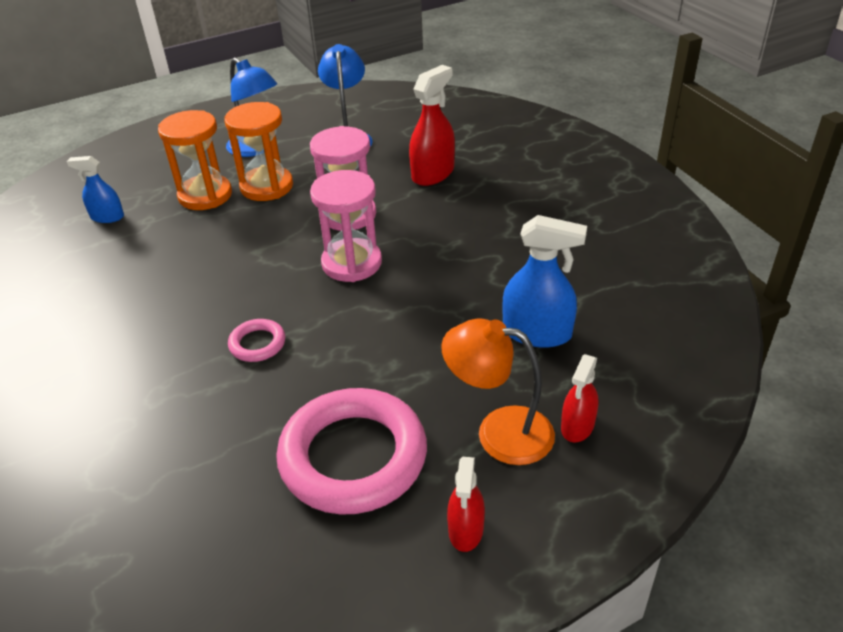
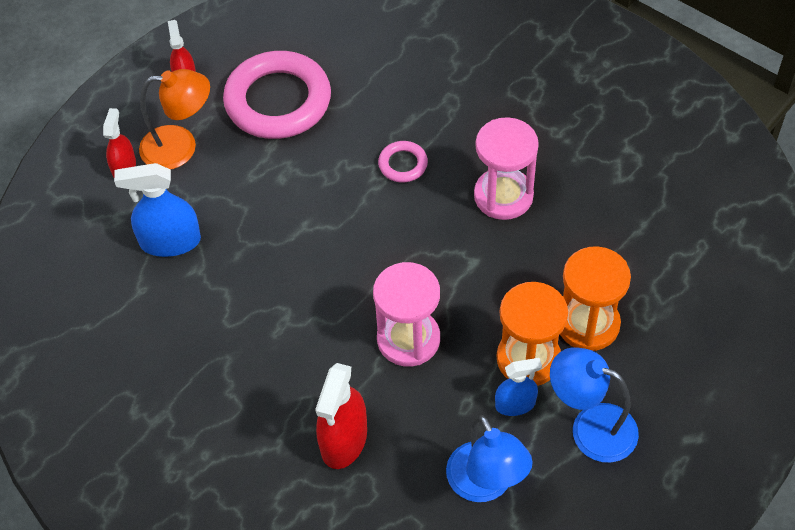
camera: 160 degrees right, 15 degrees up
(107, 217) = (666, 261): blue spray bottle -> blue spray bottle (515, 404)
(352, 263) = (369, 273): pink hourglass -> pink hourglass (503, 196)

